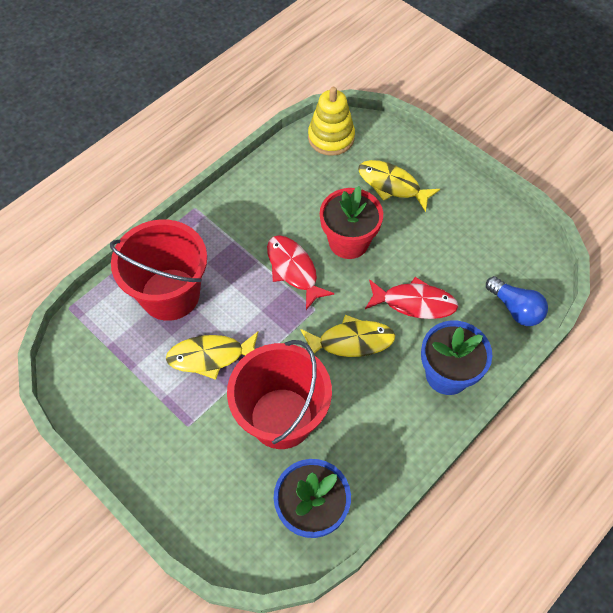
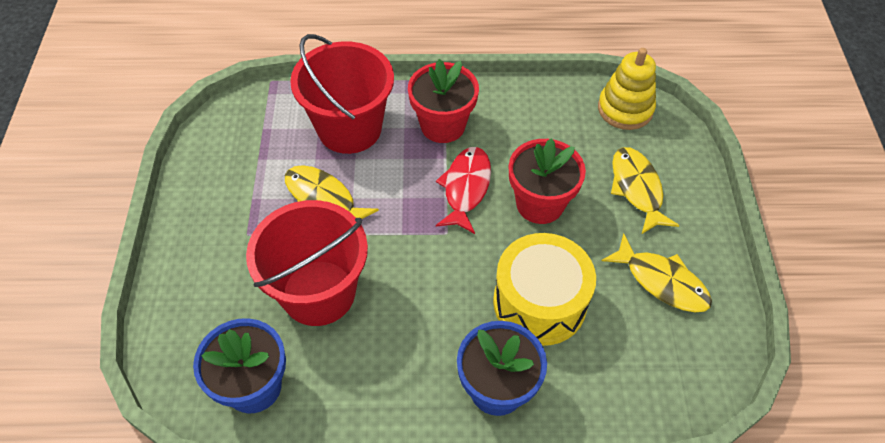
camera: 45 degrees right, 5 degrees down
(231, 240) = (443, 125): none -> red flower pot
(351, 341) = (445, 285): yellow fish -> yellow fish (662, 281)
(414, 303) = (539, 302): red fish -> yellow drum
(515, 309) = (633, 392): blue light bulb -> none

